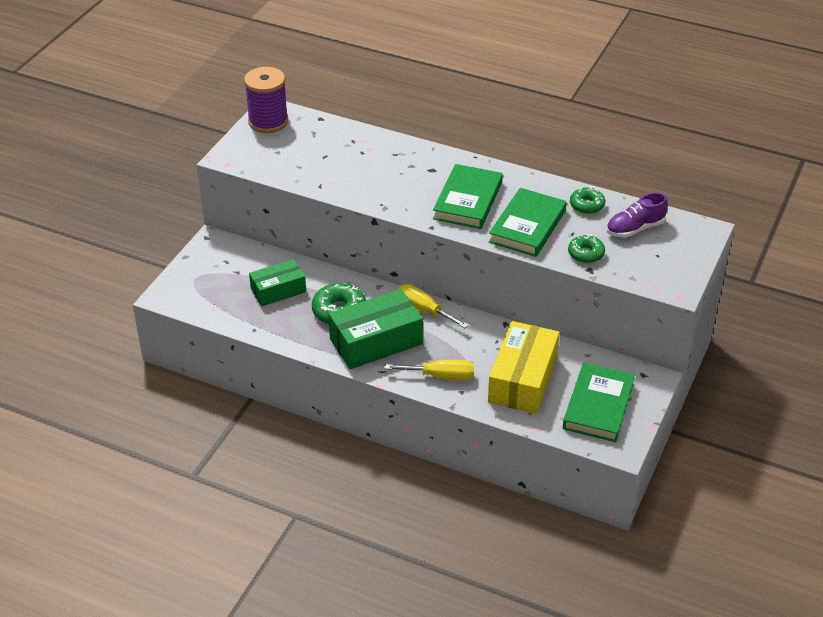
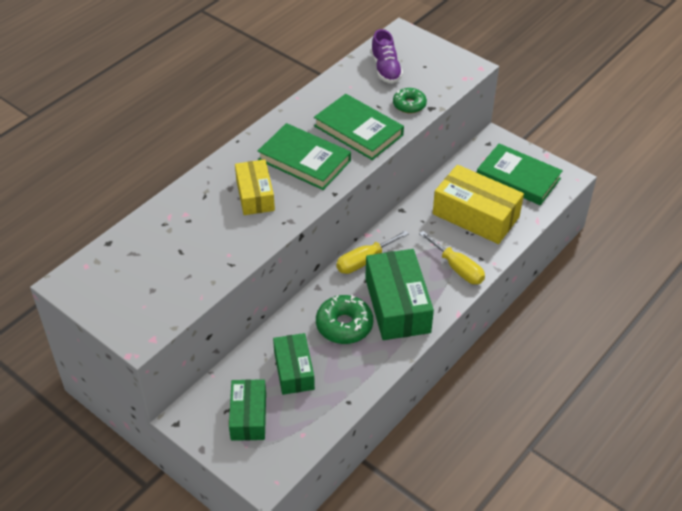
camera: 75 degrees left, 5 degrees up
(223, 274) = (248, 416): none -> green box
(268, 122) = (89, 289): purple spool -> none
(408, 181) = (255, 195): none -> yellow box
(441, 376) = (457, 268): yellow screwdriver -> yellow screwdriver turned 120 degrees clockwise
(587, 205) = (343, 88): green donut -> none

